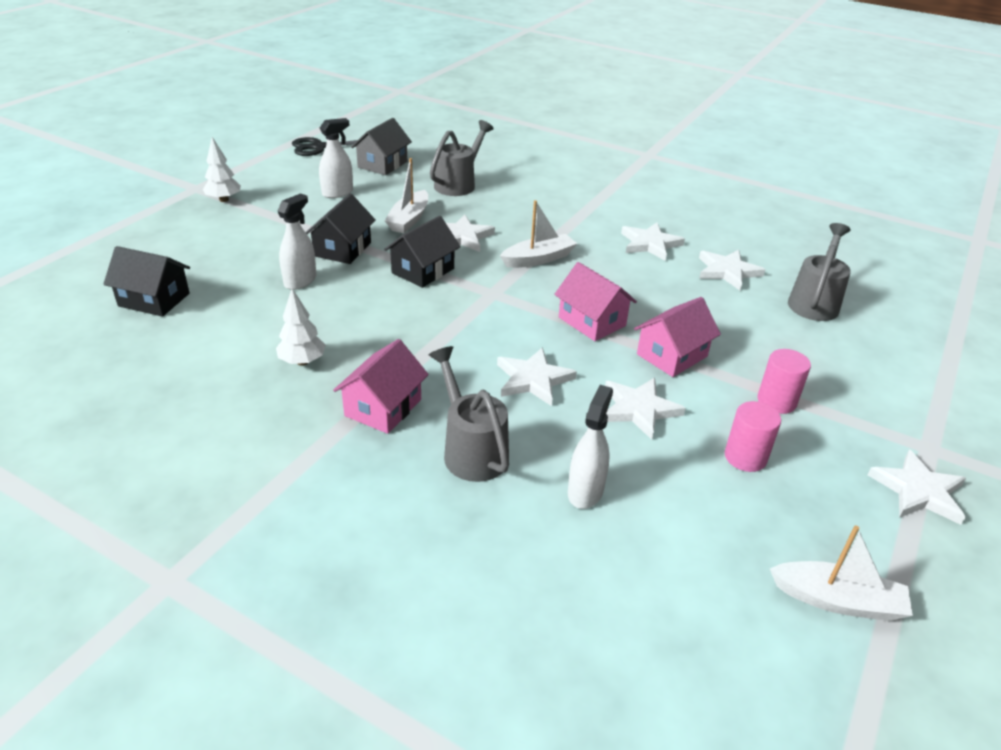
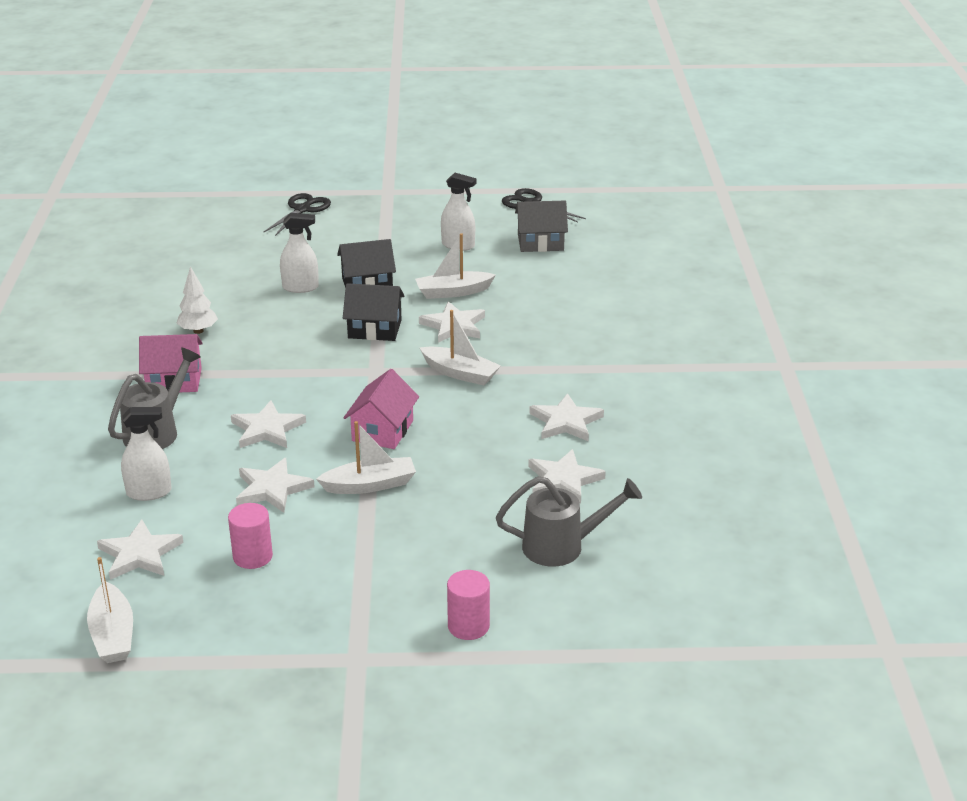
camera: 60 degrees right, 5 degrees down
(154, 300) = (217, 249): black house -> none
(156, 233) = (302, 209): none -> black scissors
(224, 200) = (383, 209): white tree -> none
(458, 184) = (553, 289): grey watering can -> none
(672, 355) = (370, 485): pink house -> white boat
(776, 401) = (350, 557): pink cylinder -> pink cylinder (468, 626)
(918, 491) = (283, 659): white star -> white star (140, 554)

